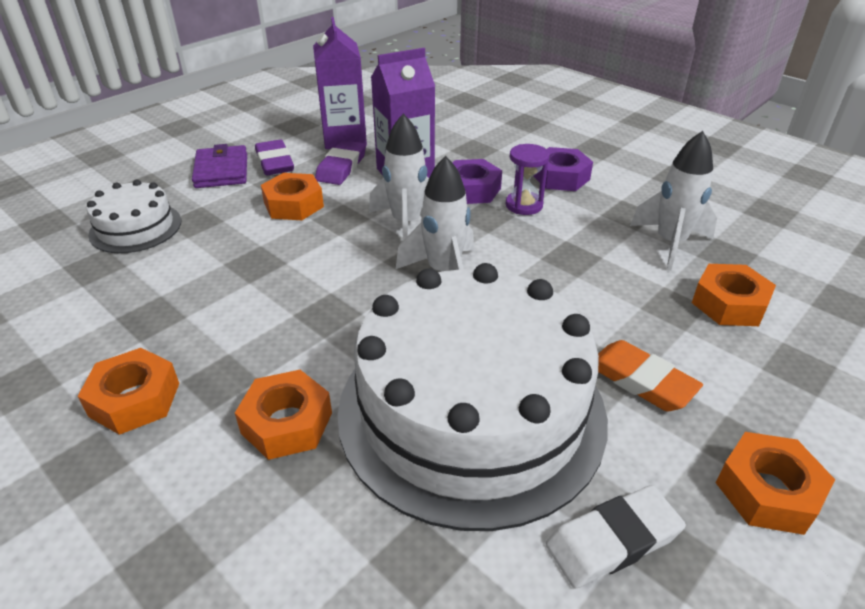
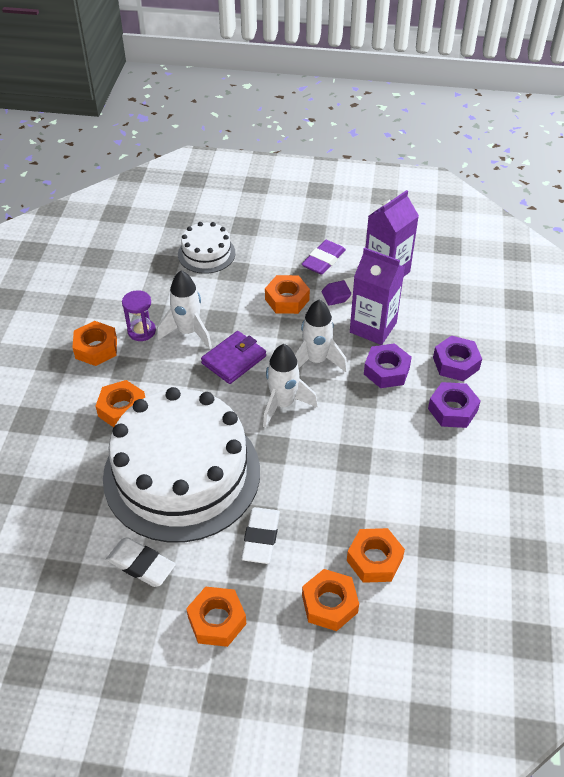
camera: 55 degrees right, 10 degrees up
(221, 171) = (290, 245): purple wallet -> purple wallet (234, 360)
(505, 153) = (455, 363): none -> purple nut
(524, 205) = (394, 407): purple hourglass -> purple hourglass (141, 331)
(641, 380) = (260, 537): orange eraser -> white eraser
(670, 243) = (420, 505): white rocket -> white rocket (188, 332)
(781, 366) = (329, 604): none -> orange nut

